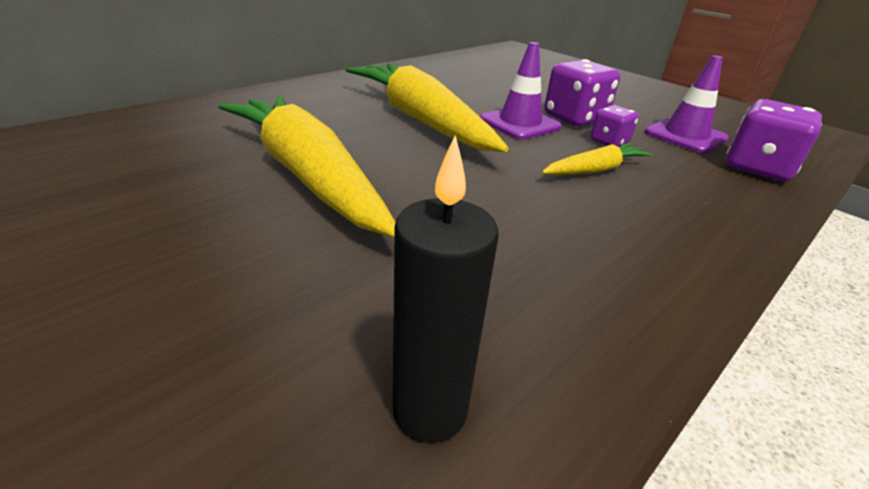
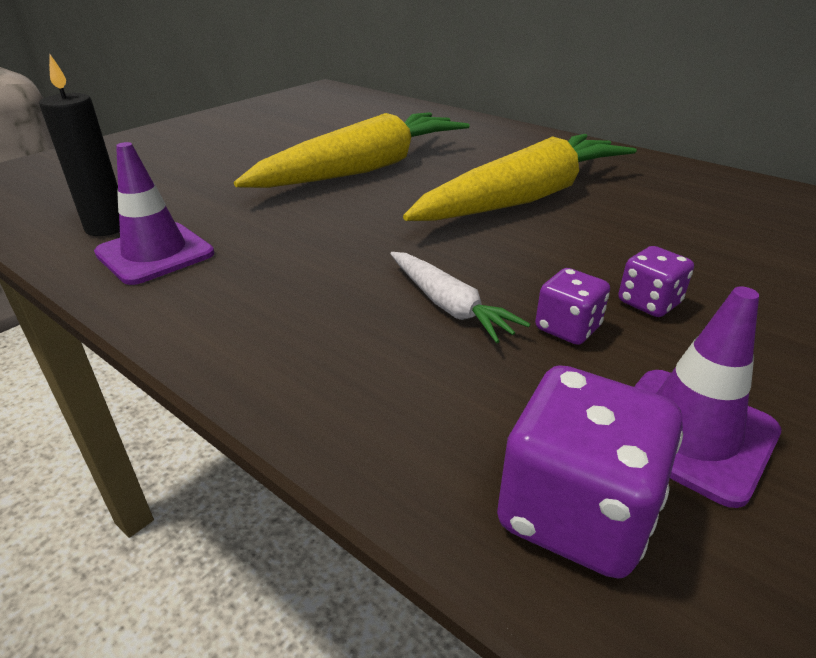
camera: 85 degrees right, 0 degrees up
(519, 123) = (574, 256): purple traffic cone -> purple traffic cone (155, 253)
(574, 118) = (648, 303): purple dice -> purple dice, size x0.58
(595, 170) = (449, 306): yellow carrot -> white carrot

